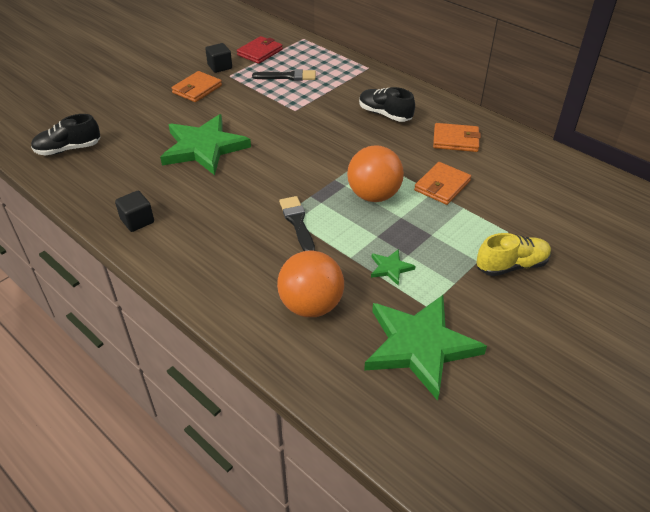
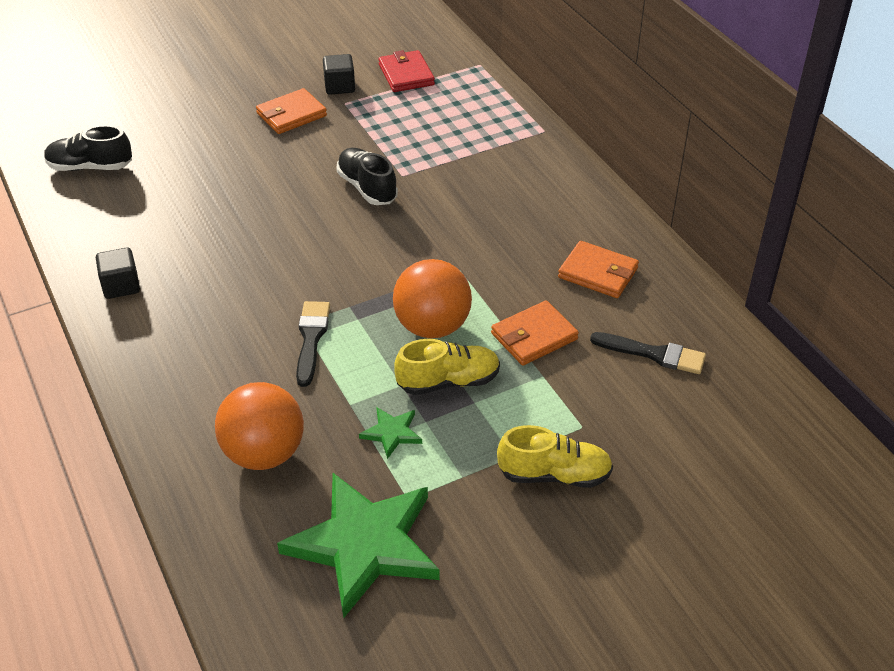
camera: 20 degrees right, 0 degrees up
(204, 148) = (253, 204): green star -> none
(260, 52) = (406, 75): red wallet -> red wallet turned 75 degrees counterclockwise
(288, 76) = (423, 121): black brush -> black brush (653, 354)
(385, 114) = (522, 210): black shoe -> black shoe (367, 188)
(406, 226) = (448, 382): none -> yellow shoe

